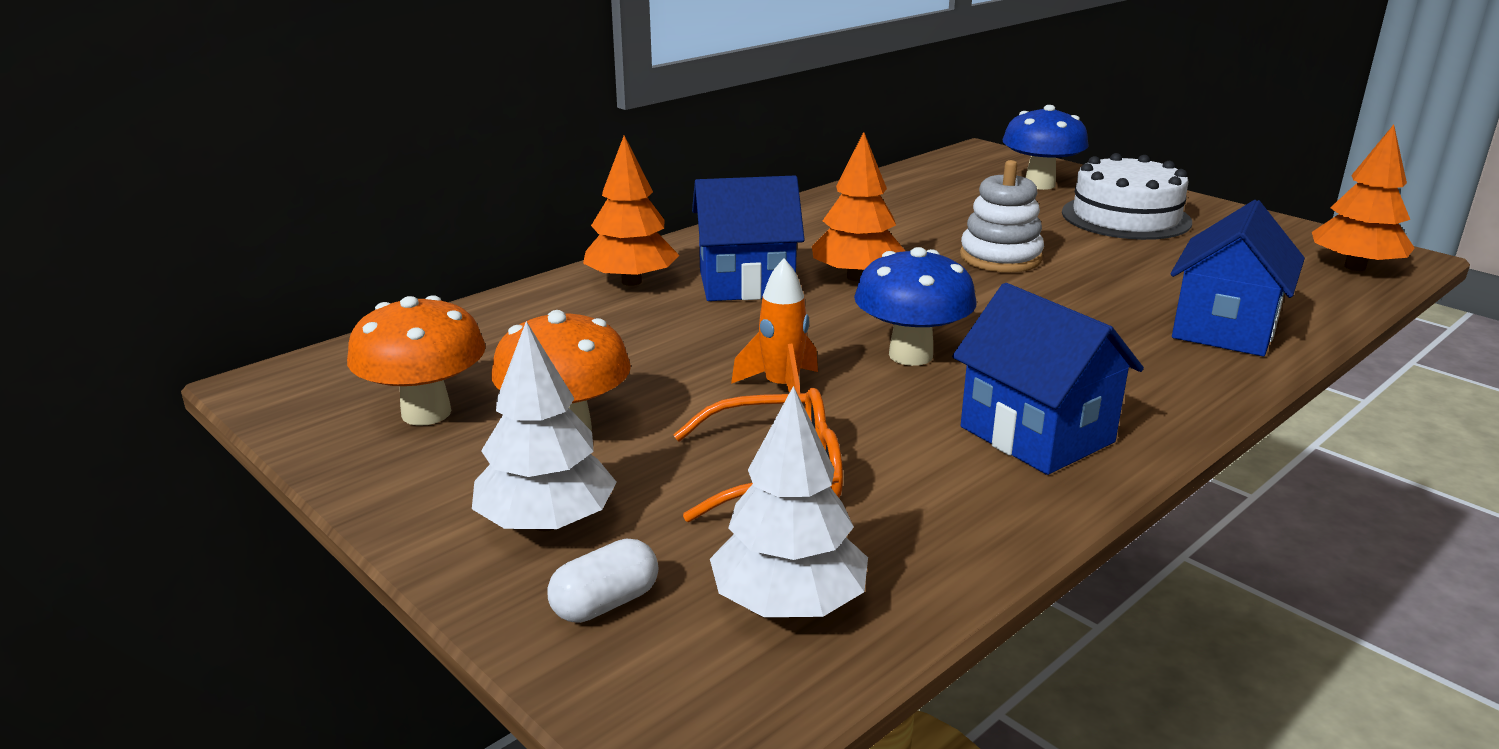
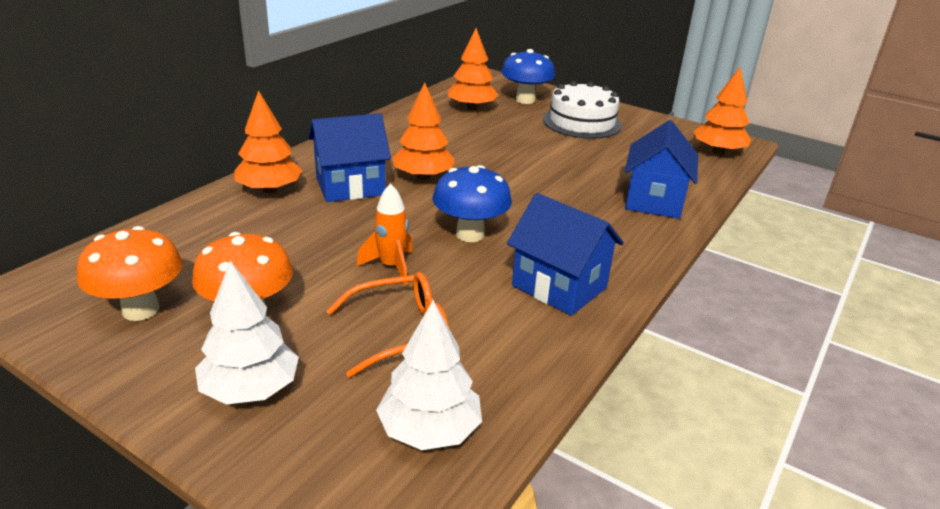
camera: 15 degrees left, 5 degrees up
(605, 603) = (306, 448): white capsule -> none
(952, 192) = (471, 108): none -> orange tree
(1000, 257) = (511, 156): white stacking toy -> none

